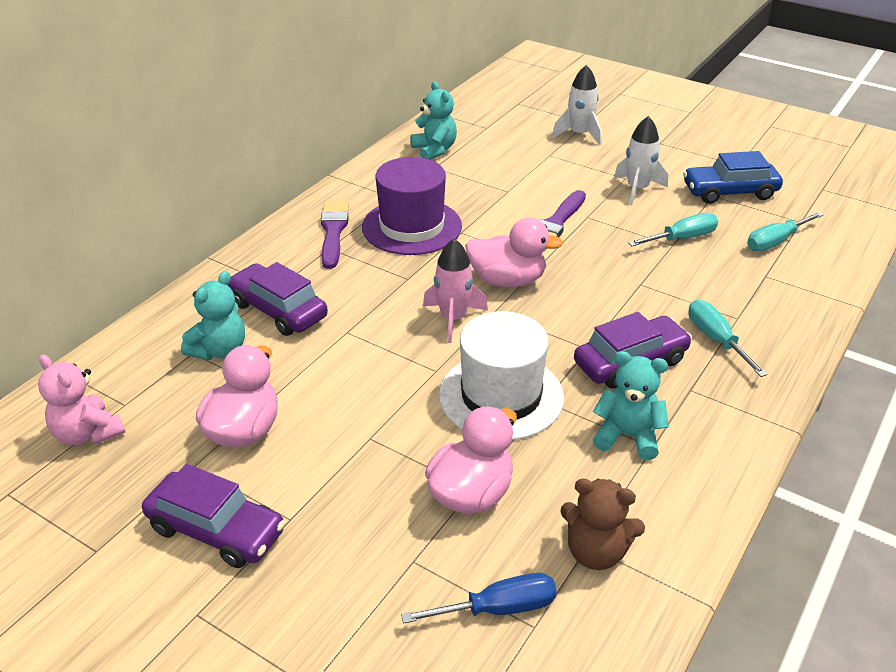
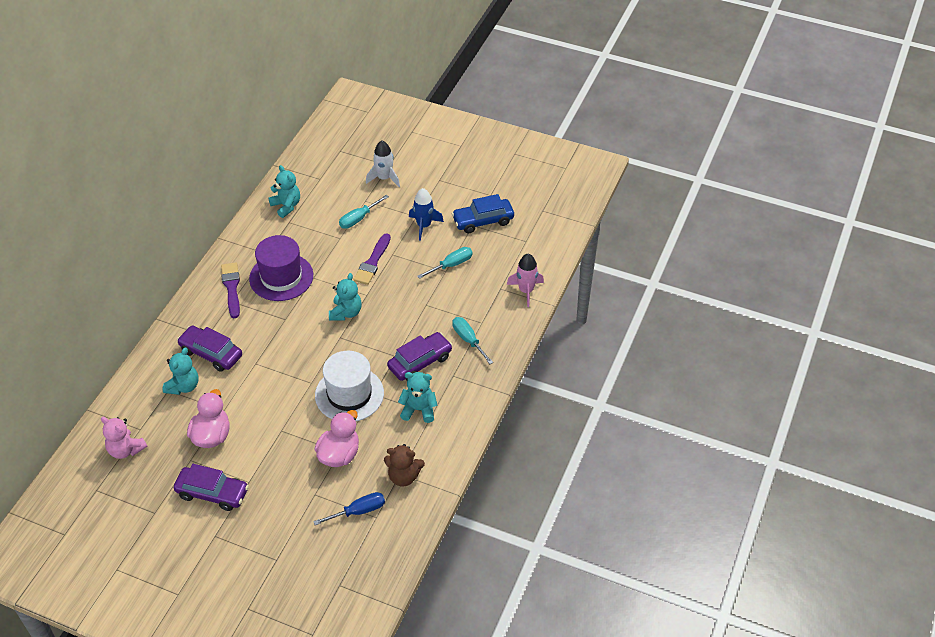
camera: 10 degrees left, 10 degrees up
(453, 319) = (316, 345): pink rocket -> pink rocket (526, 291)
(507, 280) = (346, 313): pink duck -> turquoise teddy bear
(637, 189) = (424, 226): white rocket -> blue rocket
(775, 242) = (508, 260): turquoise screwdriver -> turquoise screwdriver (359, 219)

